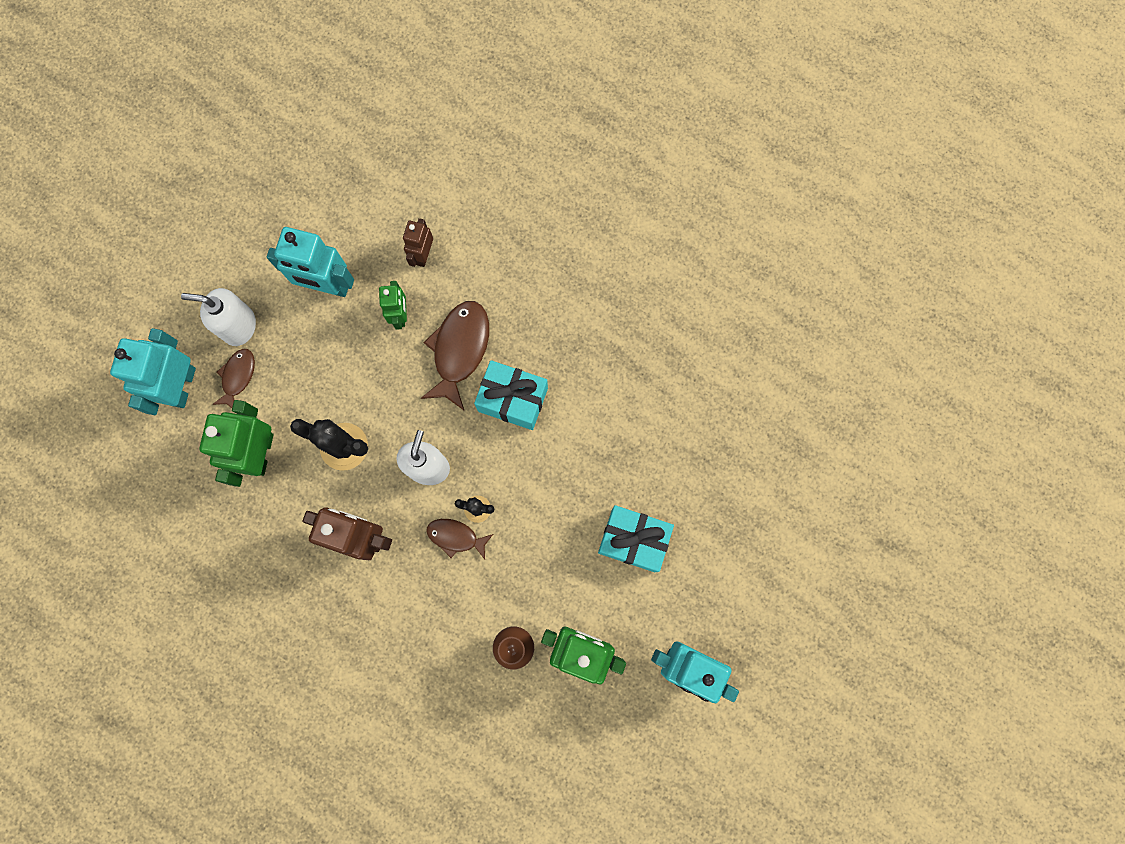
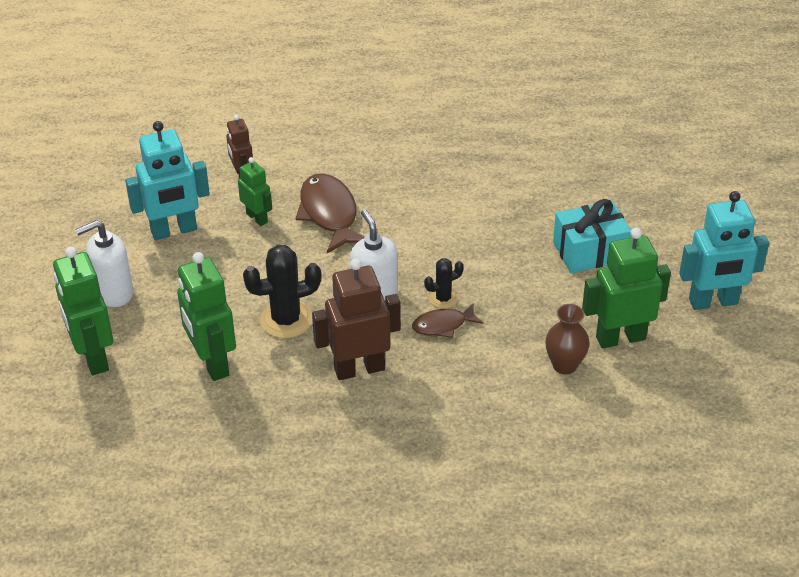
camera: 35 degrees left, 35 degrees down
(182, 386) = (93, 357): turquoise robot -> green robot
(238, 377) = (143, 325): brown fish -> none
(513, 399) = (404, 220): turquoise gift -> none

